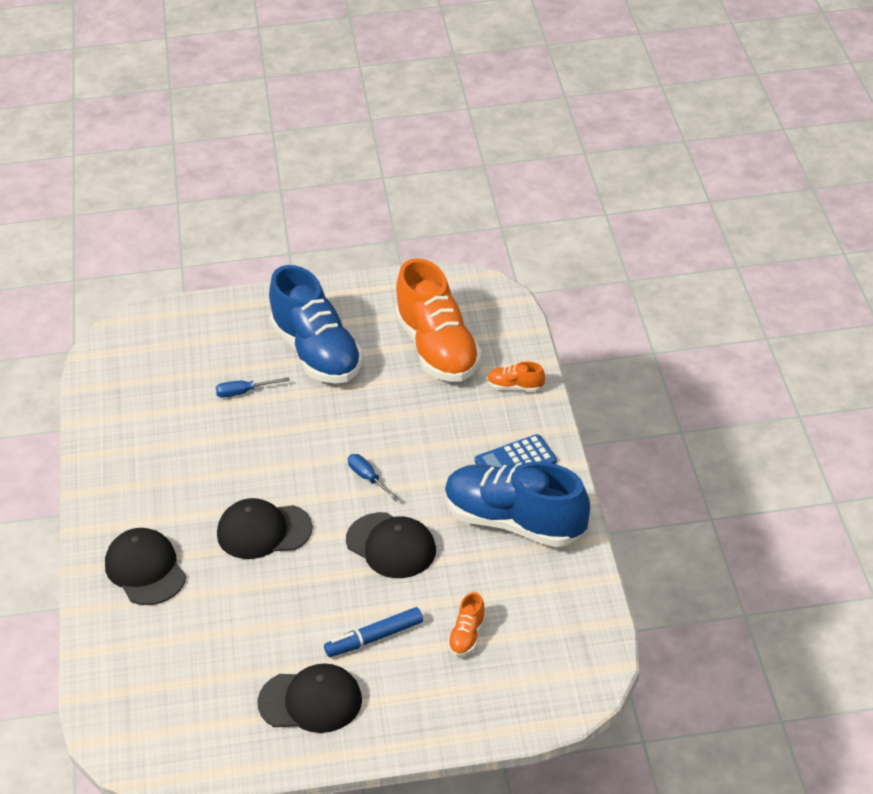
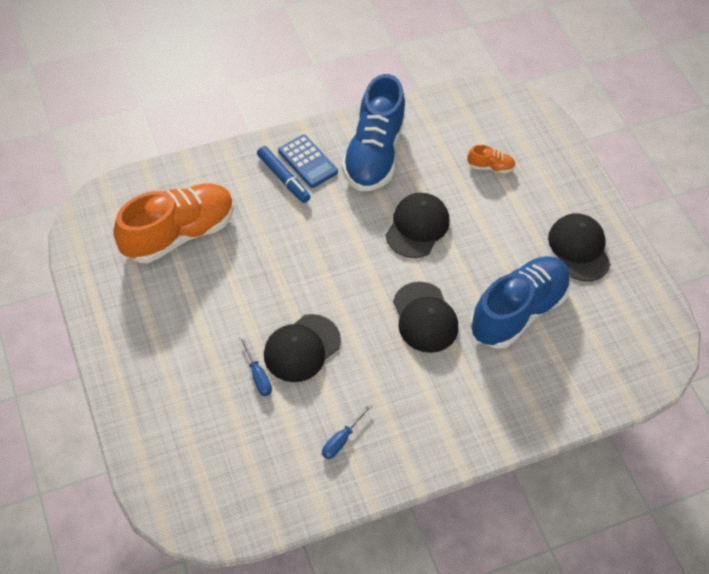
camera: 110 degrees left, 15 degrees up
(145, 570) = (490, 395): black cap -> black cap (302, 348)
(317, 353) = (195, 326): blue shoe -> blue shoe (517, 311)
(368, 478) = (348, 255): blue screwdriver -> blue screwdriver (341, 439)
(374, 638) = (510, 221): blue marker -> blue marker (283, 178)
(515, 387) = (220, 173): orange shoe -> none

